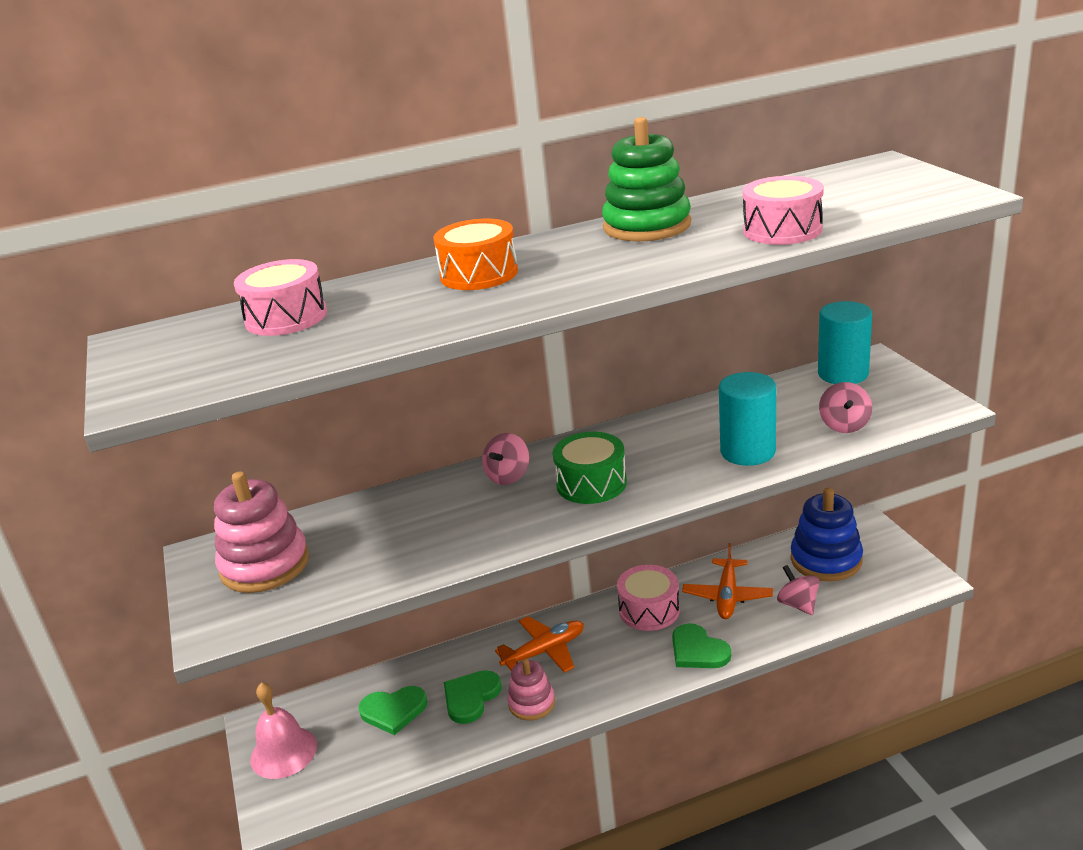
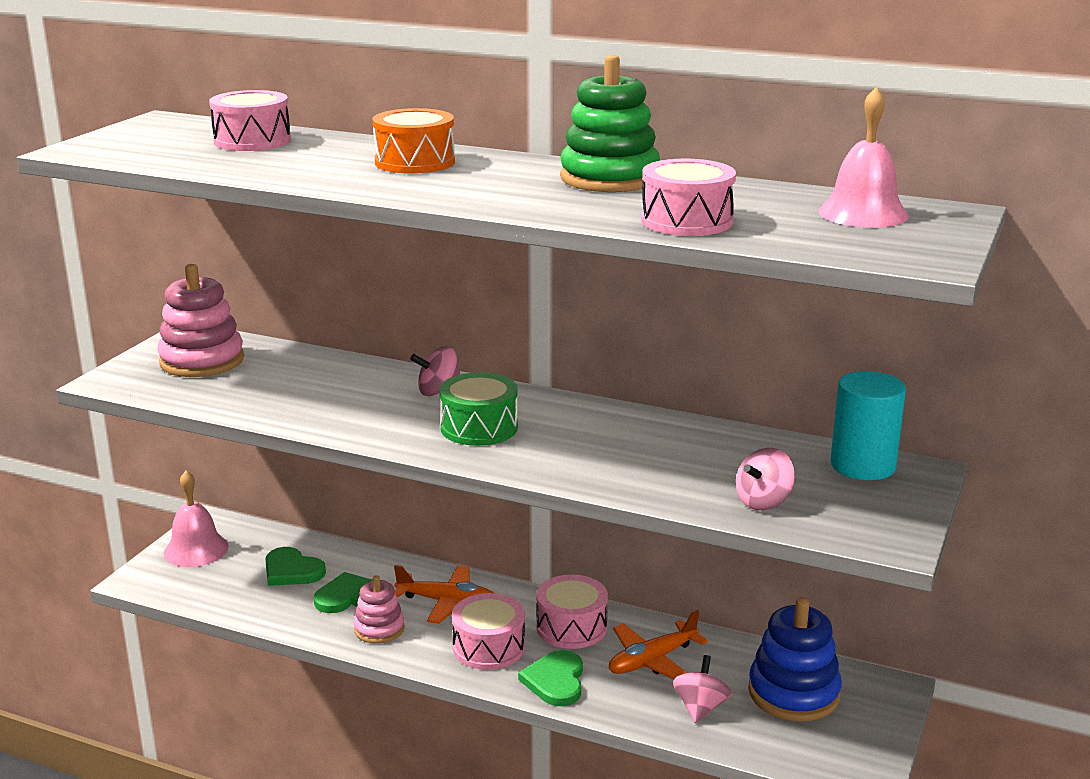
camera: 40 degrees right, 5 degrees down
(623, 660) = (489, 647): none -> pink drum
(747, 451) = (638, 473): turquoise cylinder -> none
(849, 183) = (863, 213): none -> pink bell

